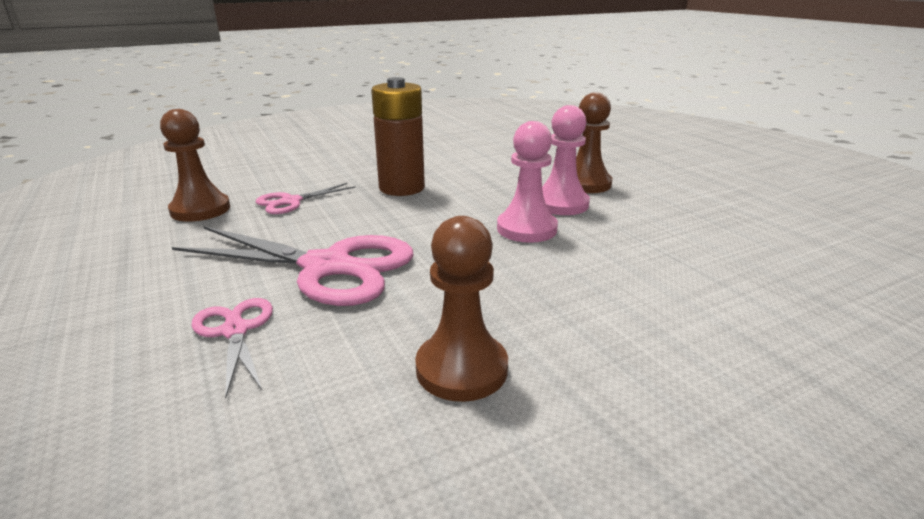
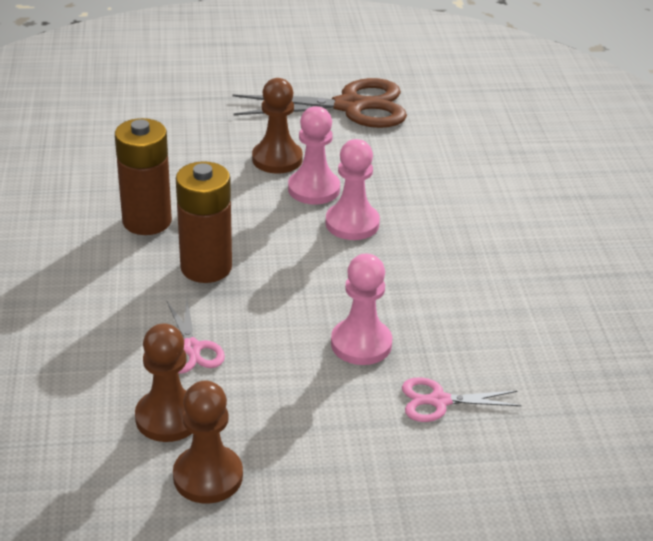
camera: 70 degrees left, 10 degrees up
(327, 267) = (361, 344): pink scissors -> pink pawn
(444, 162) = (147, 221): none -> brown battery
(461, 369) = (526, 309): brown pawn -> brown pawn (208, 476)
(723, 195) = (350, 106): none -> brown scissors

